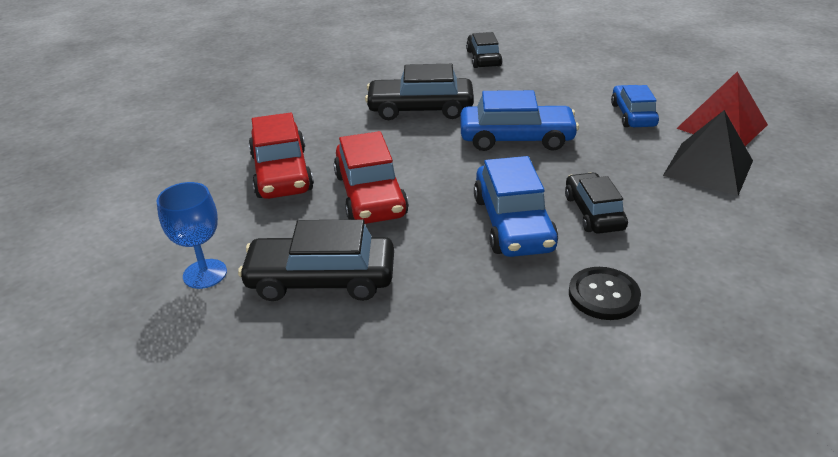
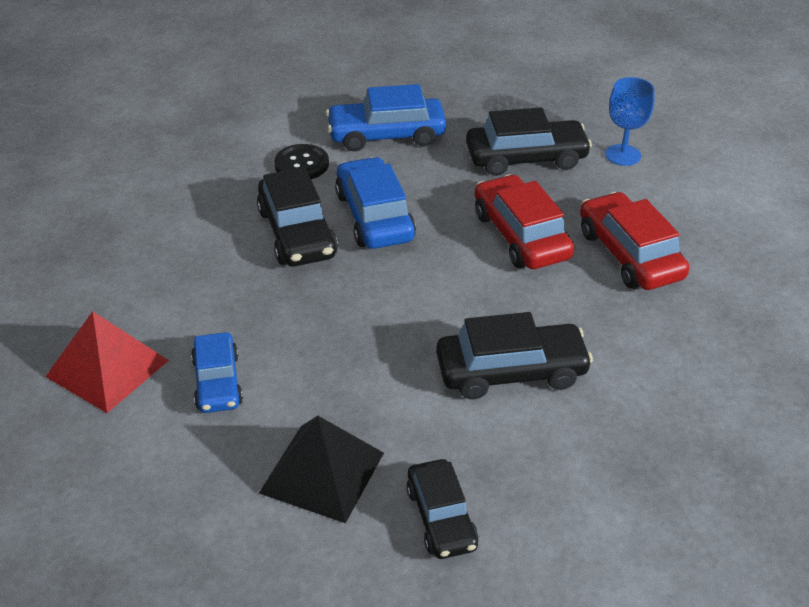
camera: 170 degrees right, 5 degrees up
(516, 138) = (375, 326): blue car -> blue car (386, 135)
(593, 212) = (297, 233): black car -> black car, size x1.51
(708, 168) = (159, 297): black pyramid -> black pyramid (322, 472)

